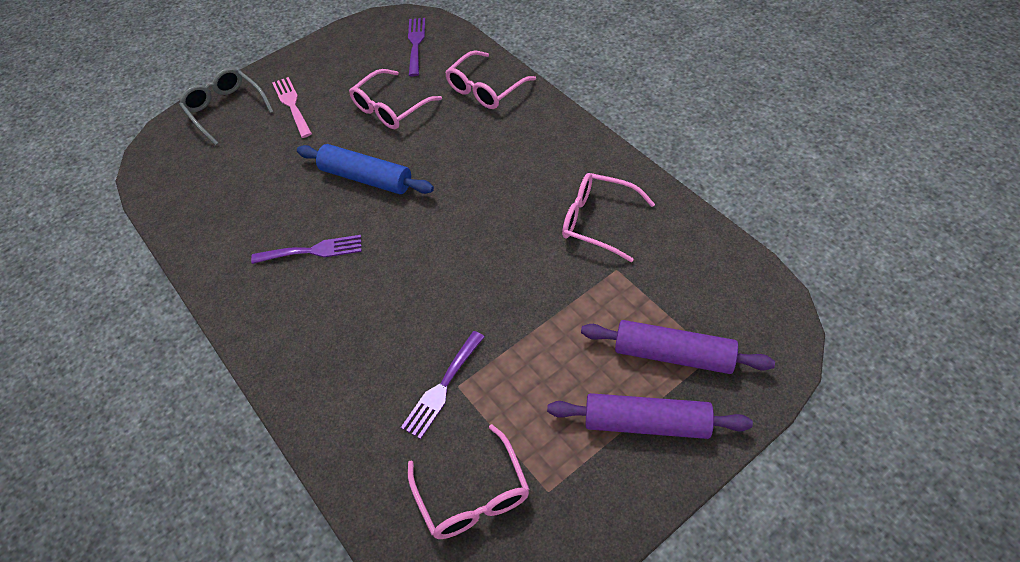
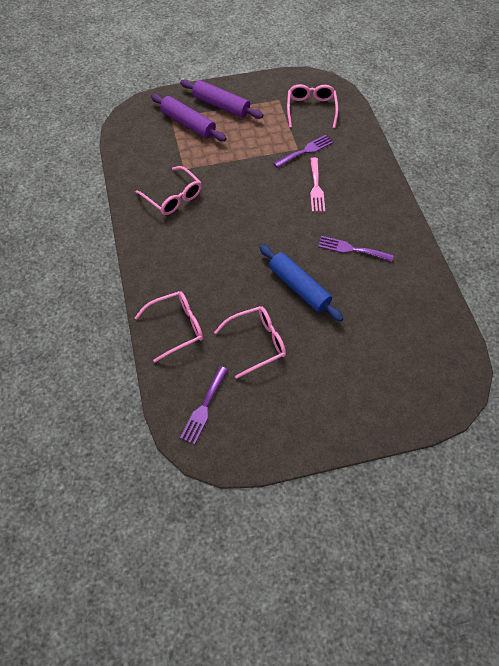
camera: 160 degrees left, 5 degrees up
(225, 109) = (393, 408): grey glasses -> none
(292, 105) = (335, 386): pink fork -> pink fork (316, 187)

